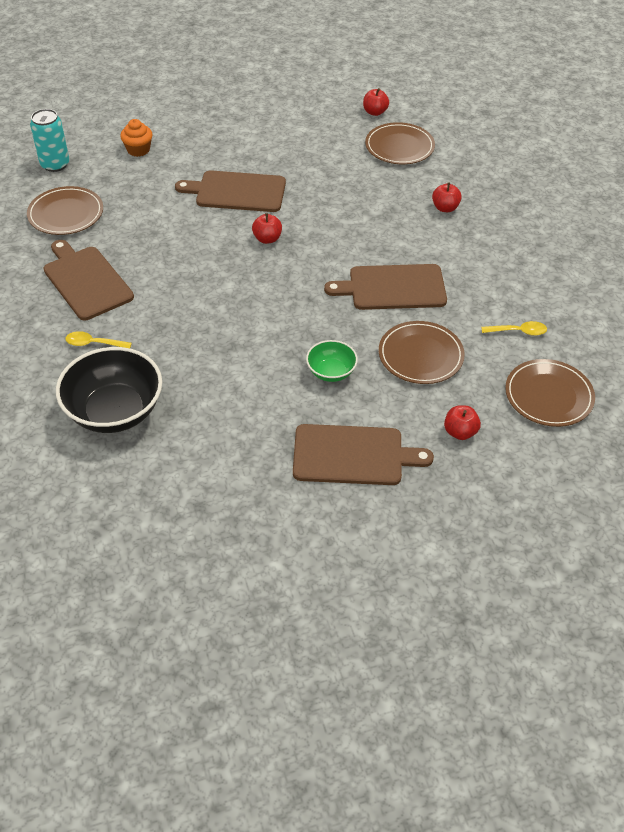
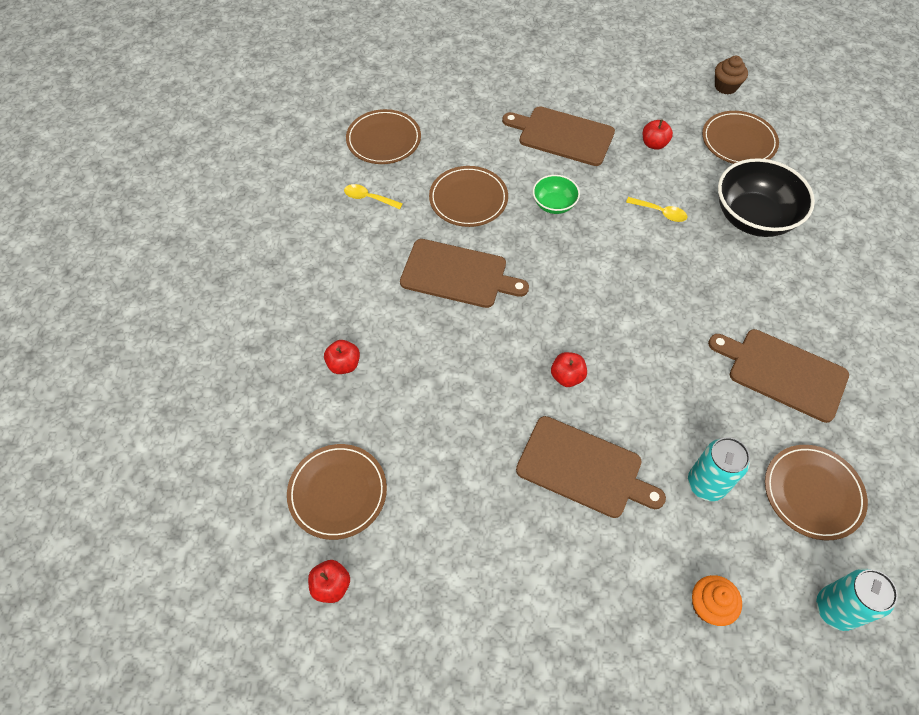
camera: 160 degrees left, 10 degrees up
(86, 281) = (783, 373): brown cutting board -> brown cutting board turned 135 degrees clockwise
(93, 343) = (773, 290): yellow spoon -> yellow spoon (660, 212)
(136, 506) = (738, 141): none -> brown plate
(145, 202) = (706, 483): none -> turquoise can
(158, 593) = (725, 86): none -> brown cupcake
(460, 432) = (471, 131): red apple -> red apple (654, 144)

